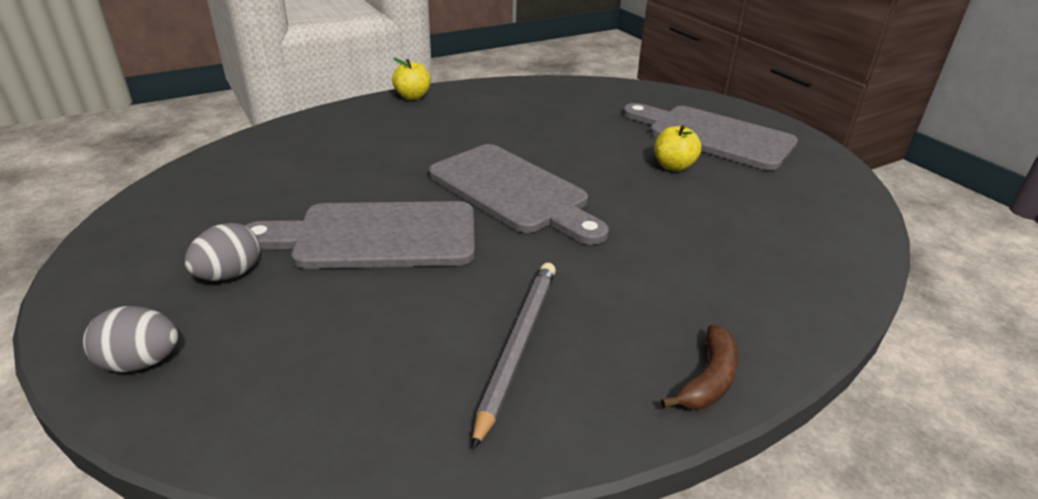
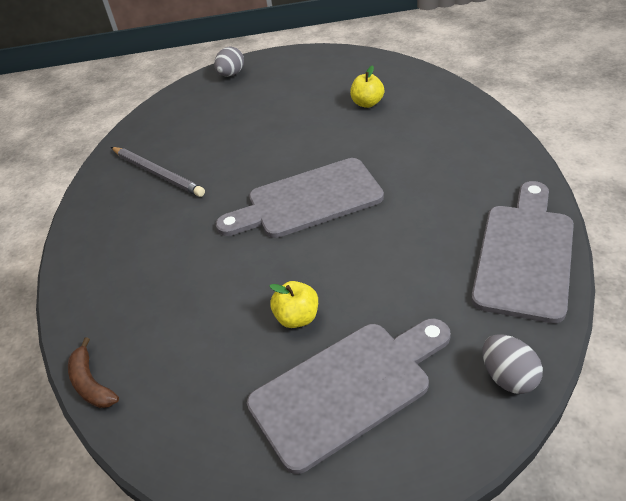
camera: 120 degrees right, 10 degrees up
(229, 275) = (280, 89): grey egg -> grey egg (508, 377)
(376, 236) = (286, 135): grey cutting board -> grey cutting board (525, 255)
(412, 96) = (523, 168): yellow apple -> yellow apple (367, 103)
(708, 379) = (81, 234): brown banana -> brown banana (91, 383)

